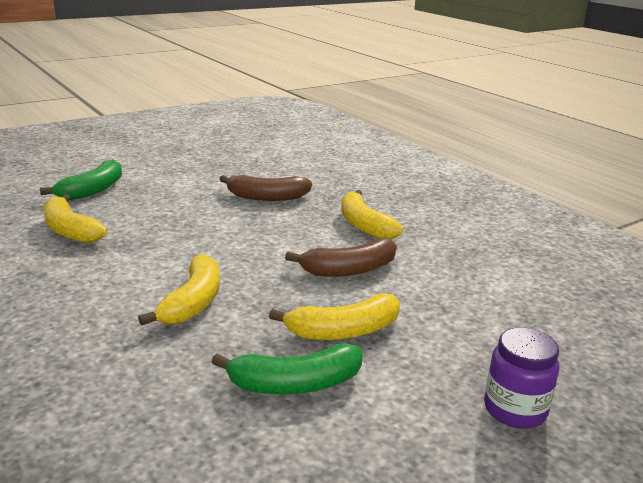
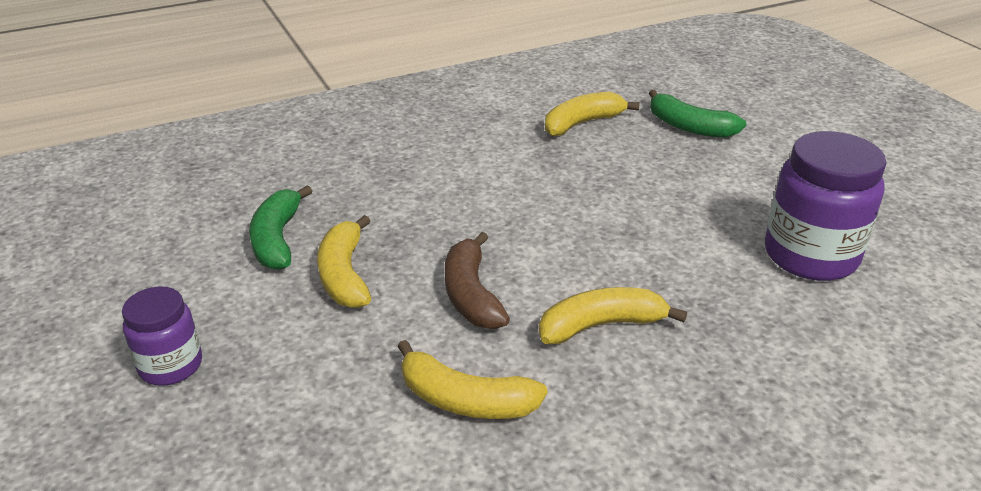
camera: 100 degrees right, 10 degrees up
(193, 302) = (425, 191): yellow banana -> yellow banana (465, 400)
(267, 197) = (691, 246): brown banana -> none
(271, 168) = (810, 256): none -> purple jar

